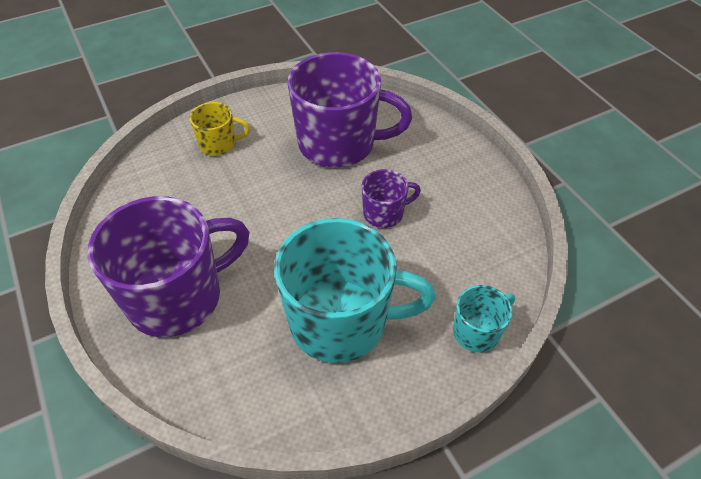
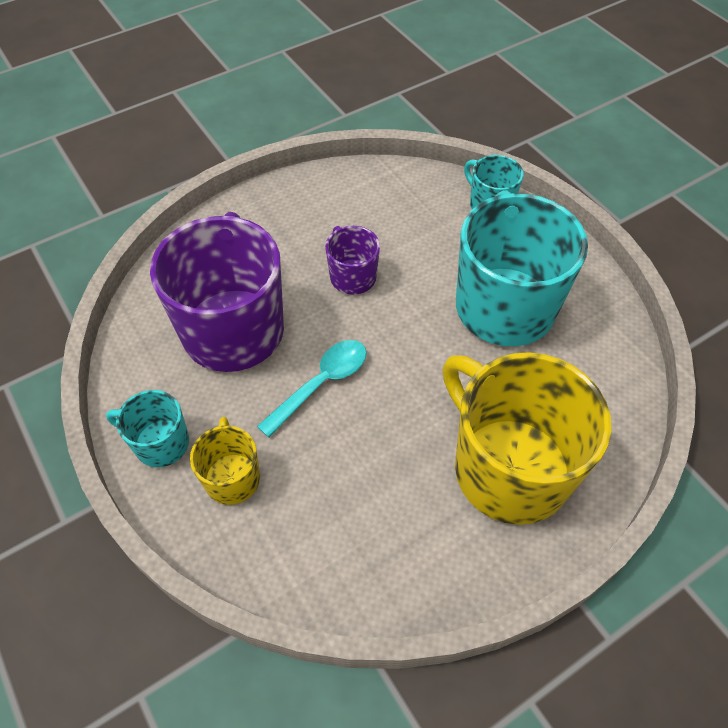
camera: 95 degrees left, 5 degrees up
(177, 297) = (508, 468): purple mug -> yellow mug
(253, 112) = (160, 443): none -> turquoise mug
(281, 189) = (321, 383): none -> turquoise spoon

